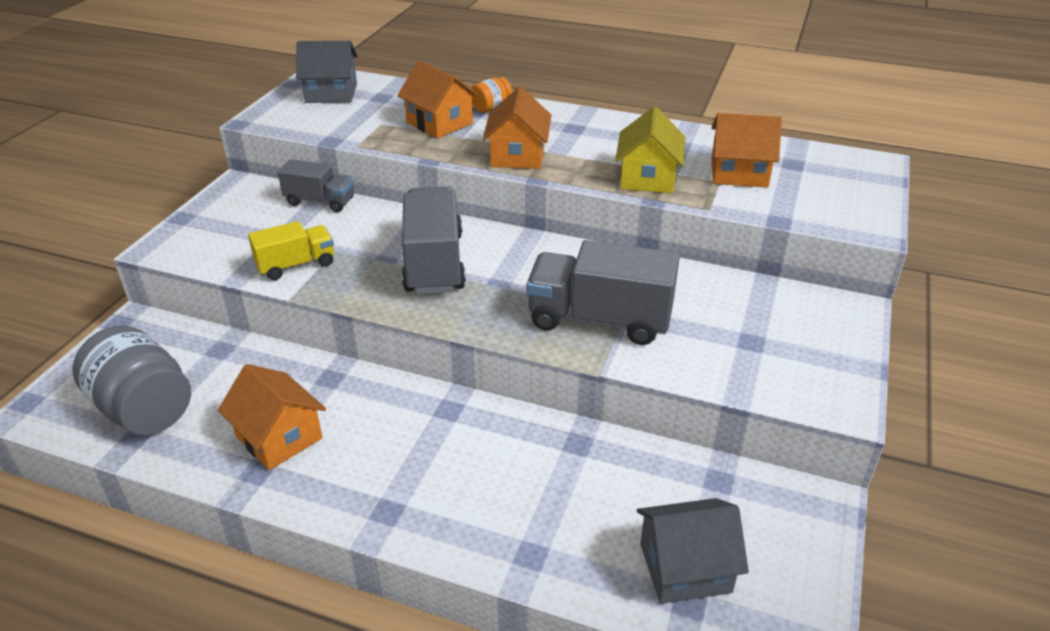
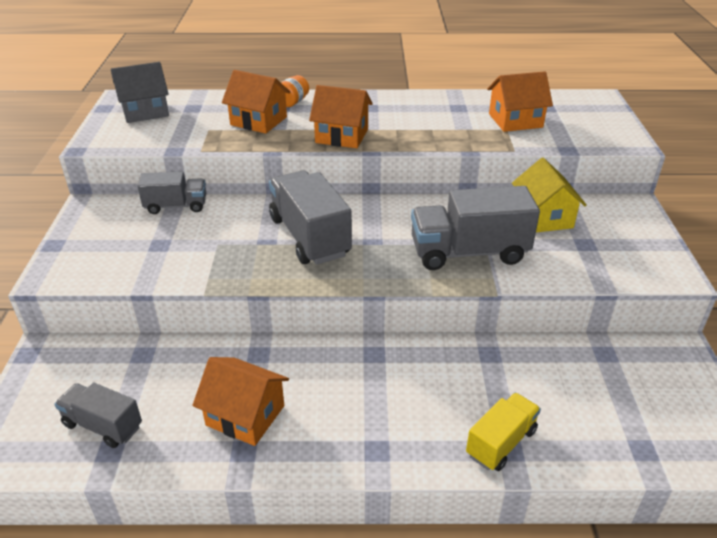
camera: 20 degrees left, 0 degrees up
(144, 409) = (103, 425): grey jar -> grey truck
(296, 265) = (191, 263): yellow truck -> yellow truck (501, 443)
(517, 155) = (342, 136): orange house -> orange house turned 60 degrees counterclockwise
(648, 178) = (453, 135): yellow house -> yellow house (543, 217)
(685, 568) = (624, 425): grey house -> none

